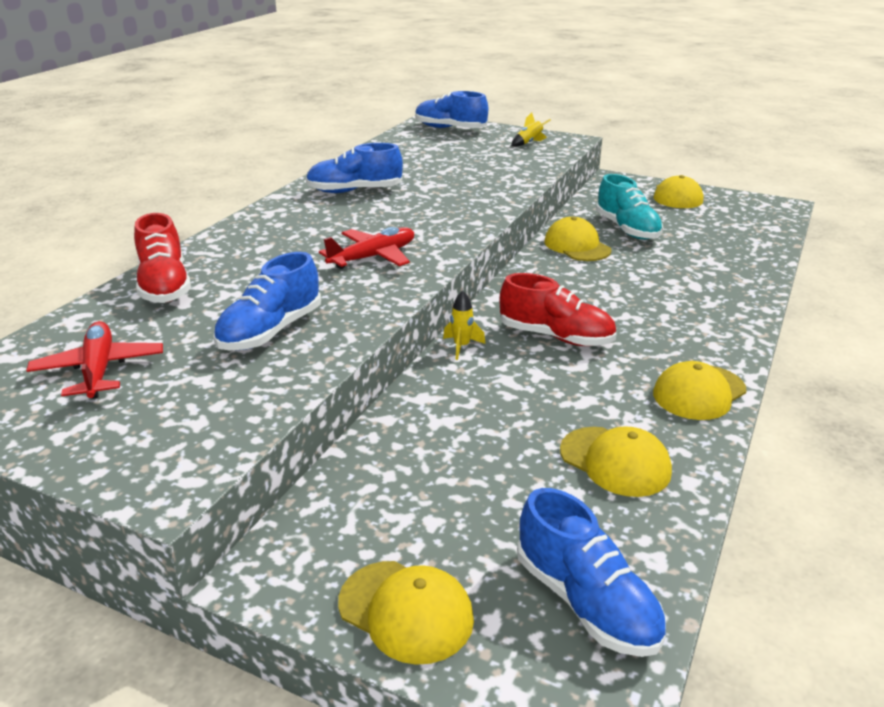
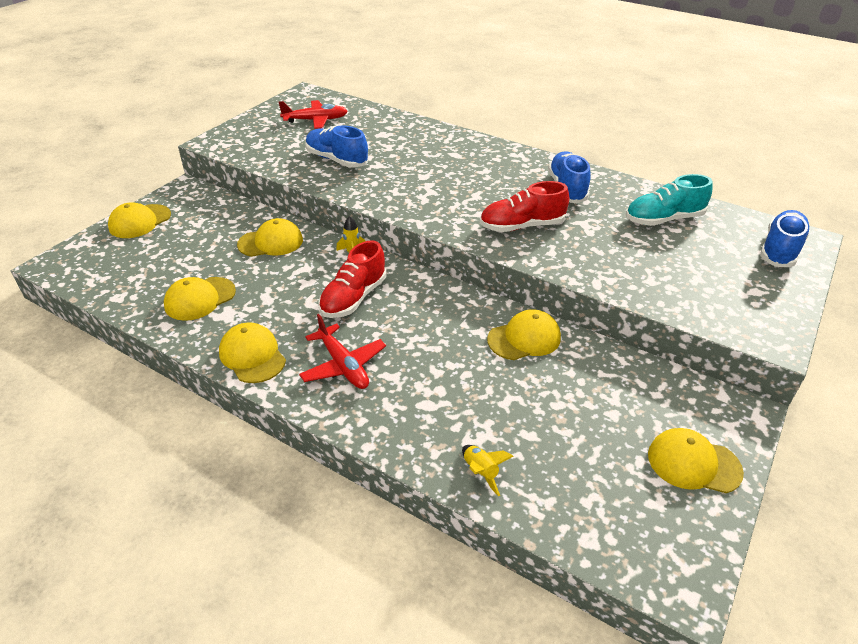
camera: 95 degrees right, 10 degrees up
(165, 286) = (403, 128): red shoe -> red shoe (521, 226)
(373, 257) = (432, 193): red plane -> red plane (343, 365)
(449, 420) = (271, 242): none -> yellow cap
(529, 143) = (745, 303): yellow rocket -> yellow rocket (480, 472)
(586, 602) = (108, 270): blue shoe -> none
(627, 229) = (570, 385): turquoise shoe -> turquoise shoe (663, 219)

